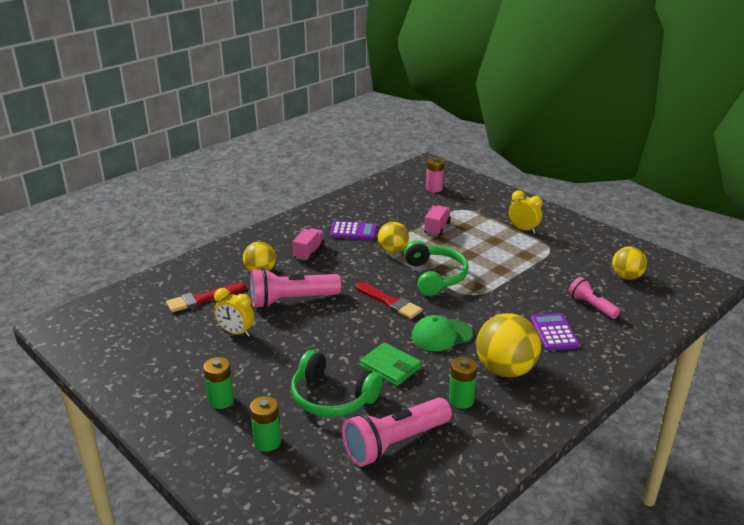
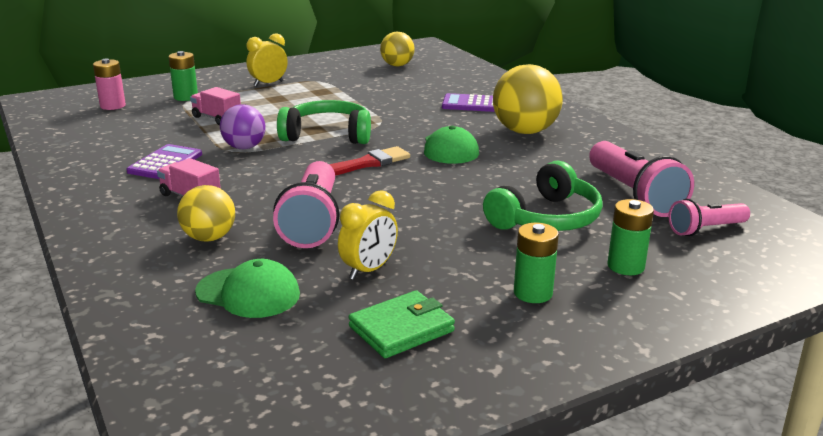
camera: 75 degrees left, 5 degrees down
(202, 299) = (248, 293): red brush -> green cap
(390, 367) = (498, 181): green wallet -> green wallet (401, 329)
(392, 250) = (244, 147): yellow ball -> purple ball
(461, 400) = (568, 156): green battery -> green battery (186, 97)
(591, 306) = (436, 84): pink flashlight -> pink flashlight (705, 229)

